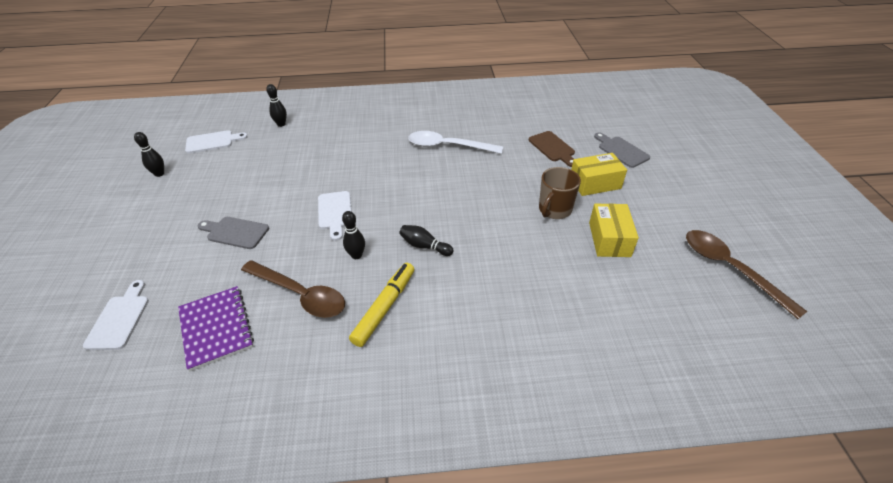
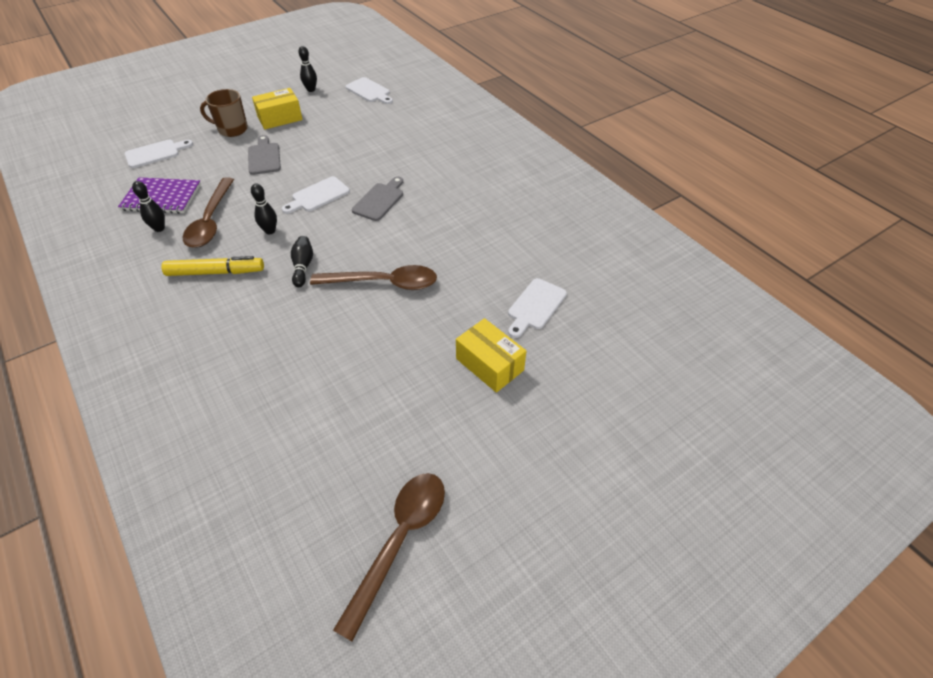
camera: 60 degrees right, 5 degrees up
(216, 328) = (162, 197): purple notebook -> purple notebook turned 60 degrees clockwise
(281, 124) = (423, 111): black bowling pin -> black bowling pin (159, 228)
(448, 146) = (471, 224): white spoon -> none
(480, 207) = (383, 283): none -> brown spoon
(553, 148) = (535, 306): brown cutting board -> white cutting board
(554, 210) = (414, 342): brown mug -> brown mug (232, 129)
(609, 239) = (390, 404): yellow box -> yellow box (280, 118)
(621, 151) = (582, 373): grey cutting board -> grey cutting board (379, 200)

